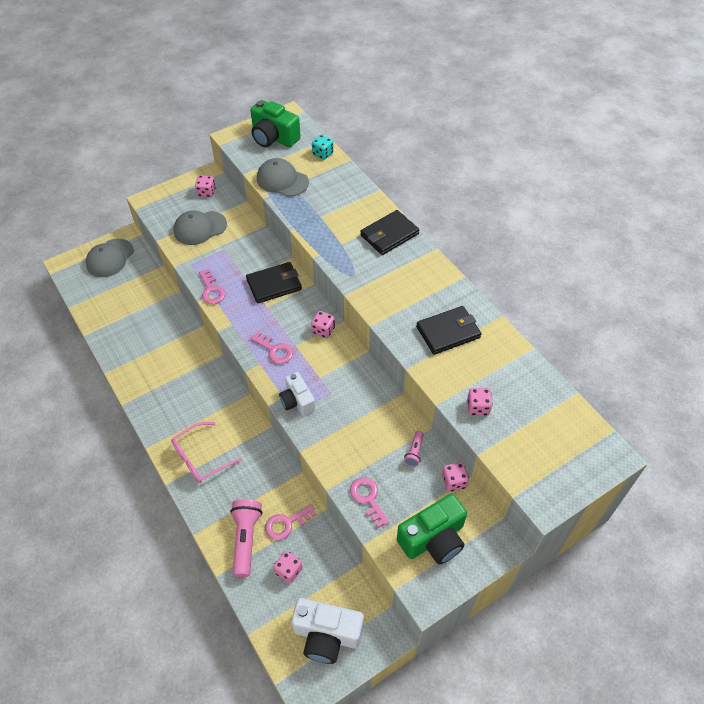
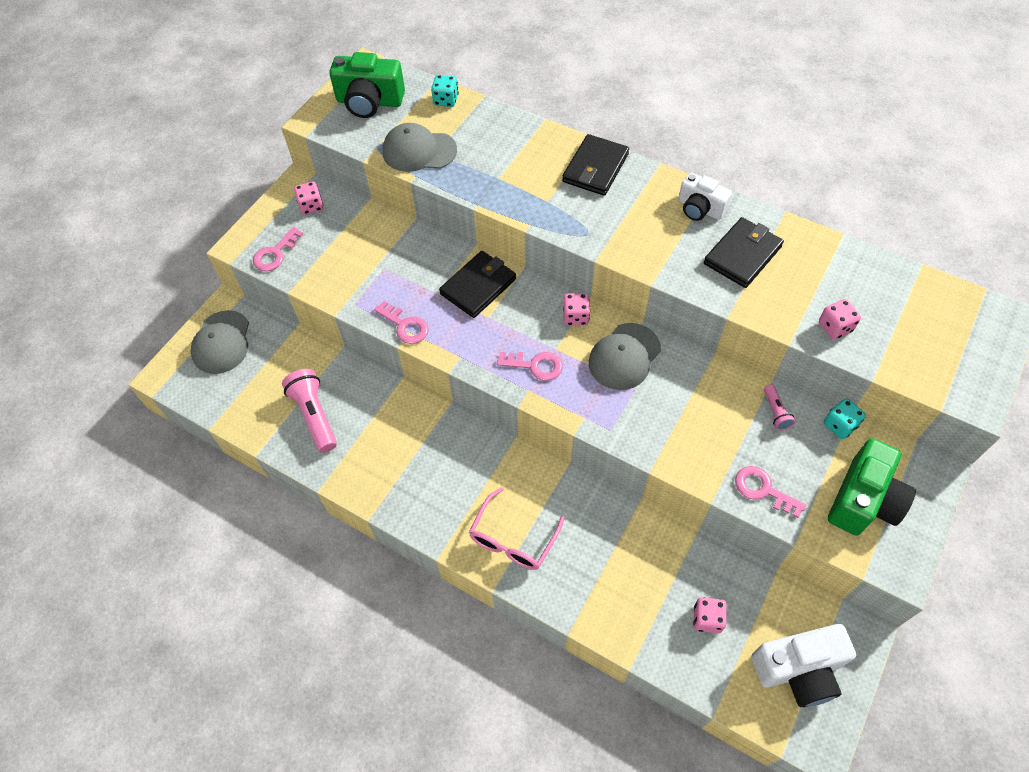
camera: 25 degrees left, 5 degrees up
(200, 228) = (334, 254): grey cap -> grey cap (624, 356)
(246, 539) = (634, 608): pink flashlight -> pink flashlight (314, 415)
(286, 523) = (667, 566): pink key -> pink key (275, 253)
(297, 401) = (604, 414): white camera -> white camera (700, 209)
(454, 481) = (840, 425): pink dice -> turquoise dice

